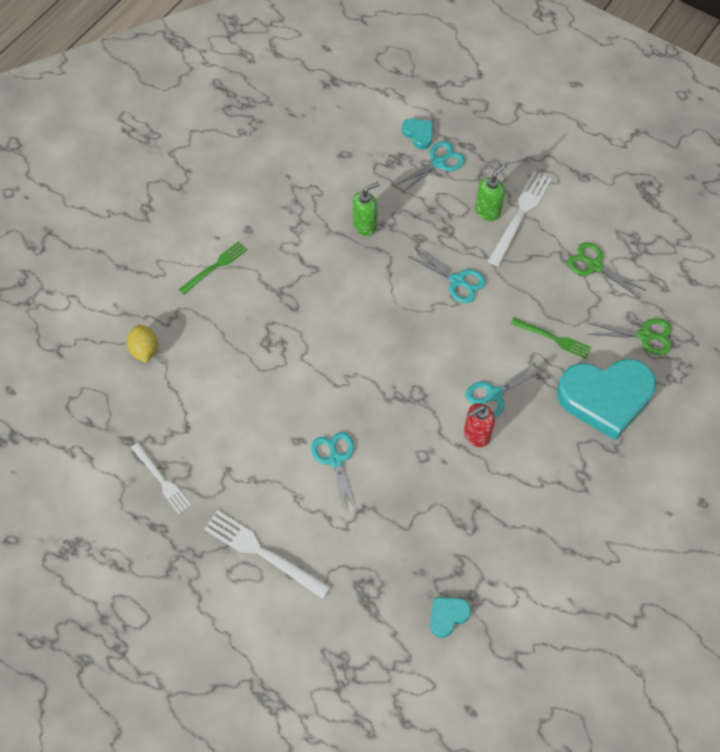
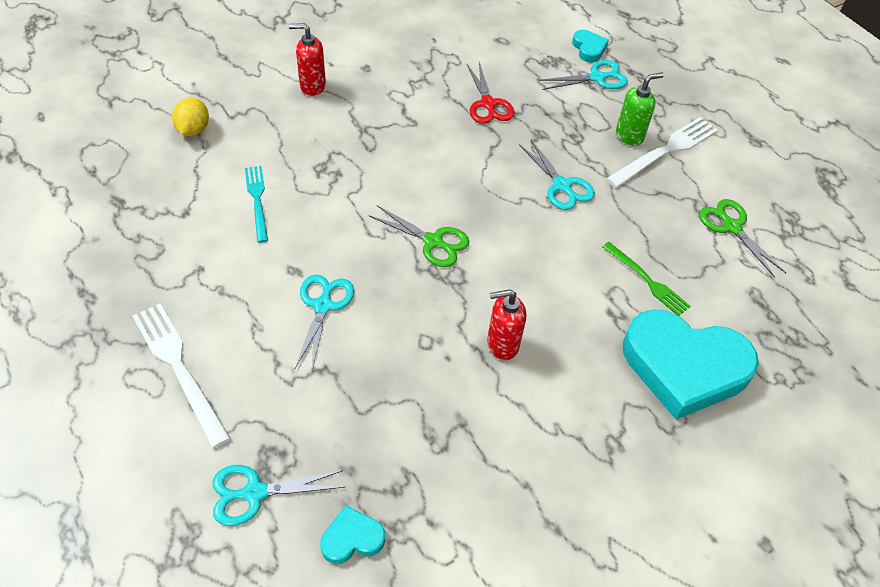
camera: 20 degrees right, 10 degrees down
(161, 480) = (124, 251): white fork -> none
(215, 267) = (312, 86): green fork -> red soap dispenser
(235, 393) = (257, 200): none -> turquoise fork
(365, 226) = (488, 104): green soap dispenser -> red scissors
(494, 395) = (546, 311): turquoise scissors -> turquoise scissors (254, 493)
(645, 335) = (764, 319): green scissors -> green scissors (433, 242)

